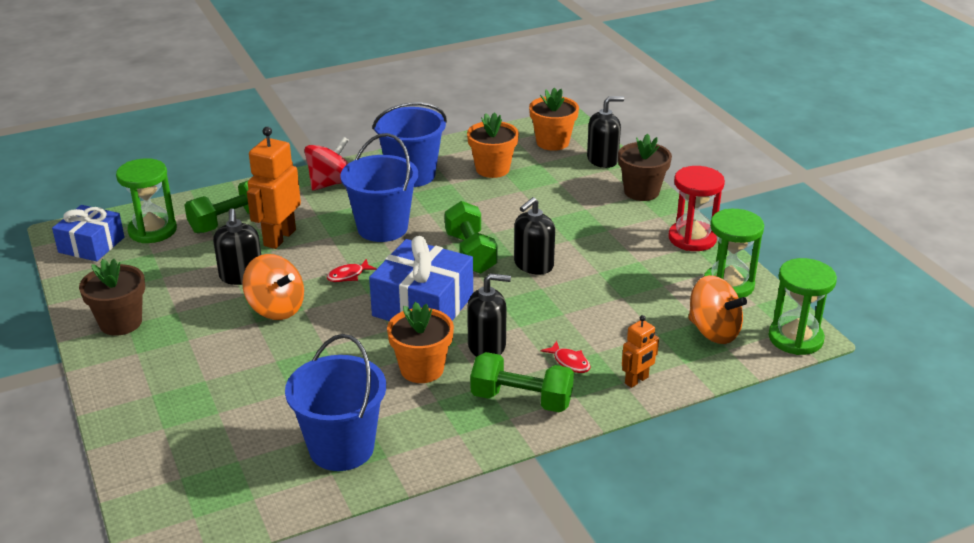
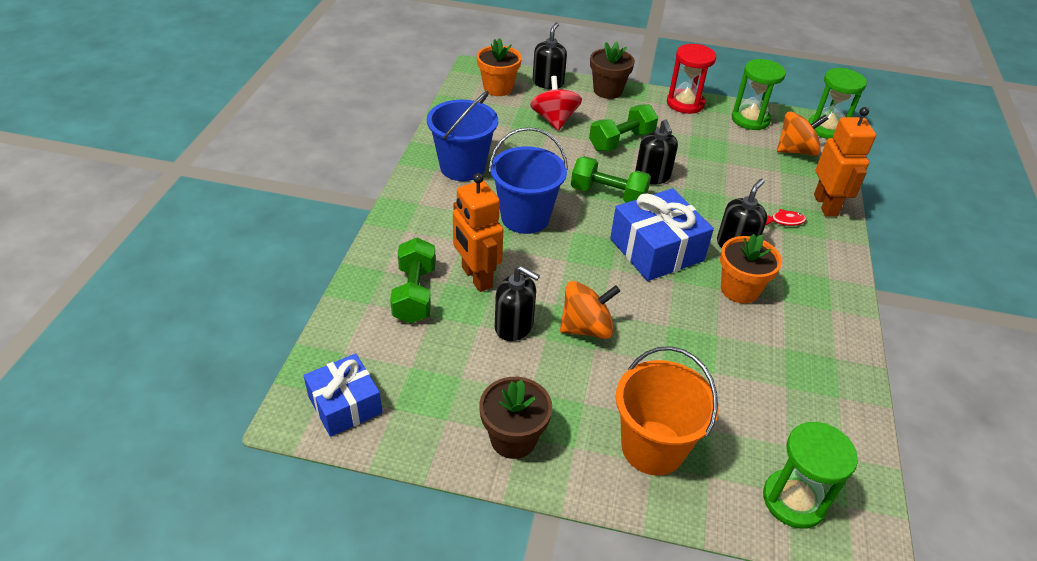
camera: 55 degrees left, 10 degrees up
(152, 230) = (370, 350): green hourglass -> green hourglass (794, 500)
(169, 389) = (653, 447): none -> orange bucket
(331, 183) = (422, 210): red spinning top -> red spinning top (554, 120)
(341, 448) = (810, 377): blue bucket -> none
(348, 275) = (576, 267): red fish -> none
(492, 169) = (502, 129): orange flower pot -> none
(521, 400) = (812, 262): green dumbbell -> green dumbbell (621, 141)
(637, 380) = (826, 205): orange robot -> orange robot, size x1.82

